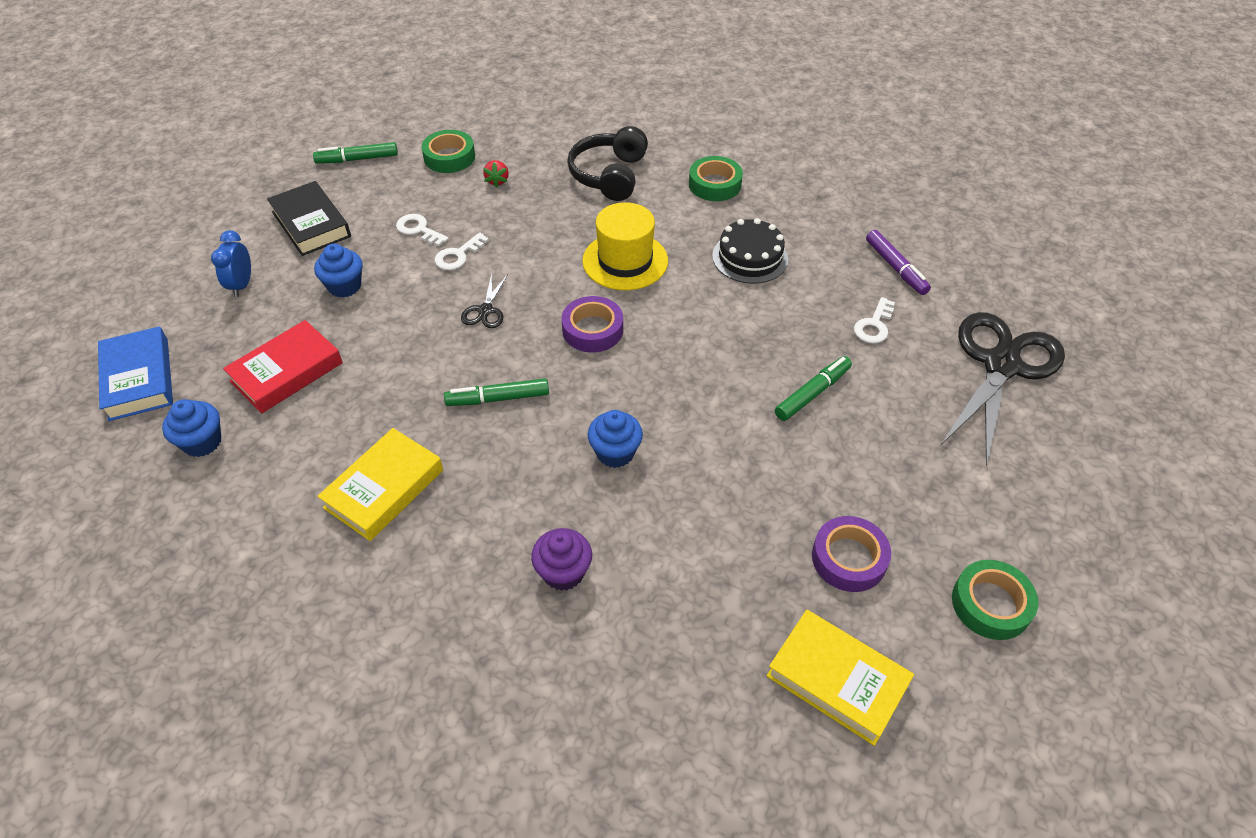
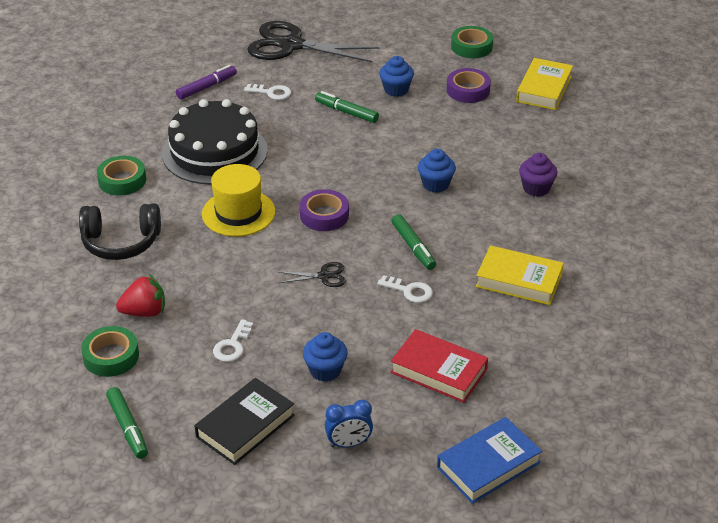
camera: 105 degrees left, 10 degrees down
(202, 442) = (530, 393): blue cupcake -> blue cupcake (396, 90)
(458, 255) = (261, 310): white key -> white key (409, 291)
(497, 181) = (144, 312): red strawberry -> red strawberry, size x1.63
(750, 257) = (214, 152): black cake -> black cake, size x1.71

